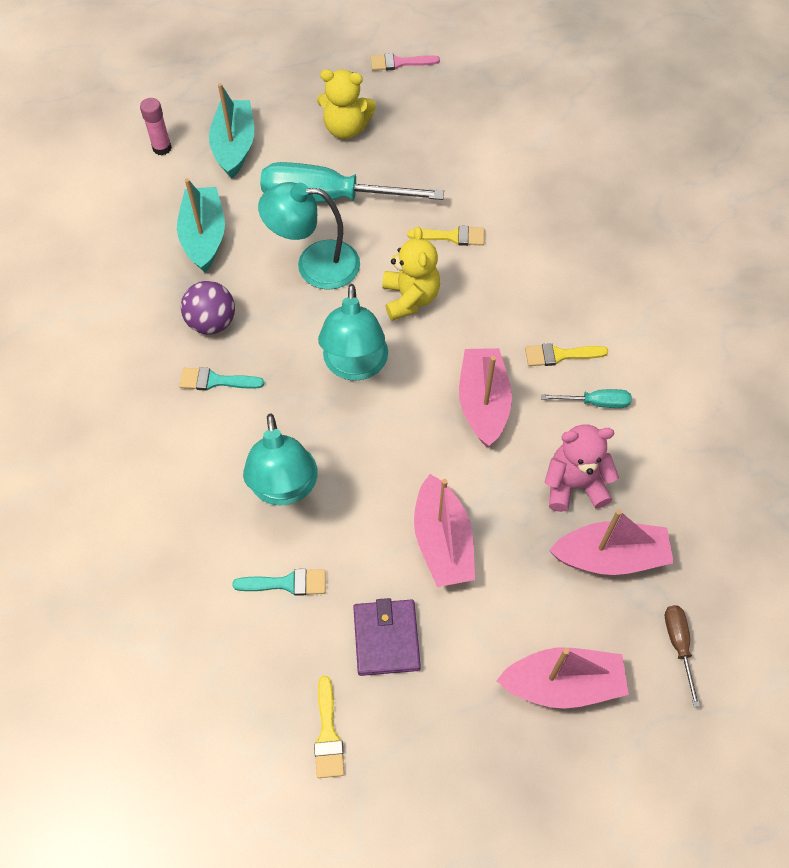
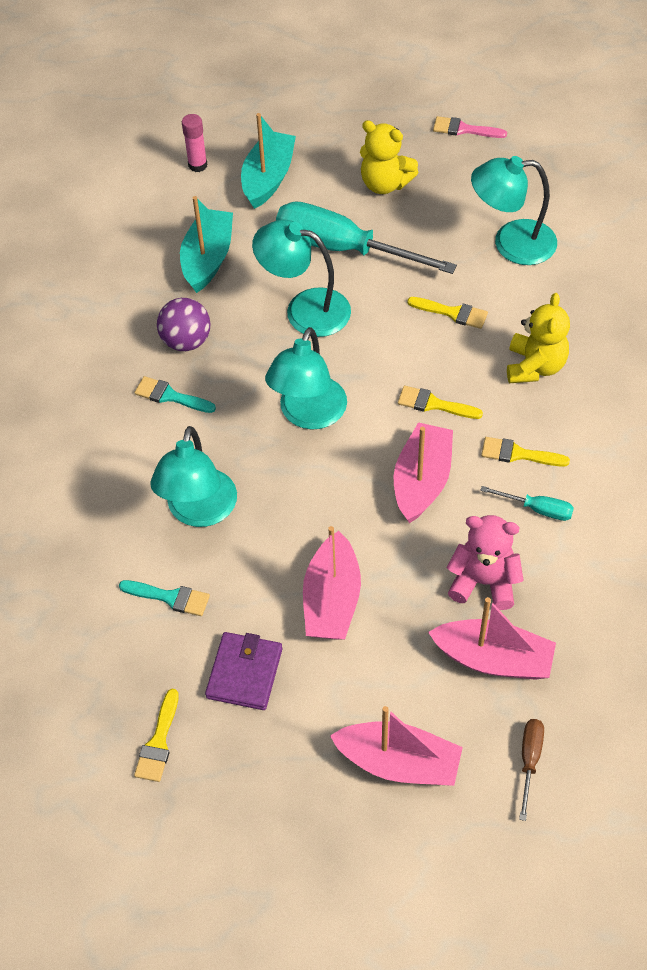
camera: 20 degrees right, 5 degrees down
(410, 298) = (387, 363): yellow teddy bear -> yellow teddy bear (535, 366)
(467, 327) = (434, 404): none -> yellow brush
(480, 159) = (511, 243): none -> turquoise lamp

